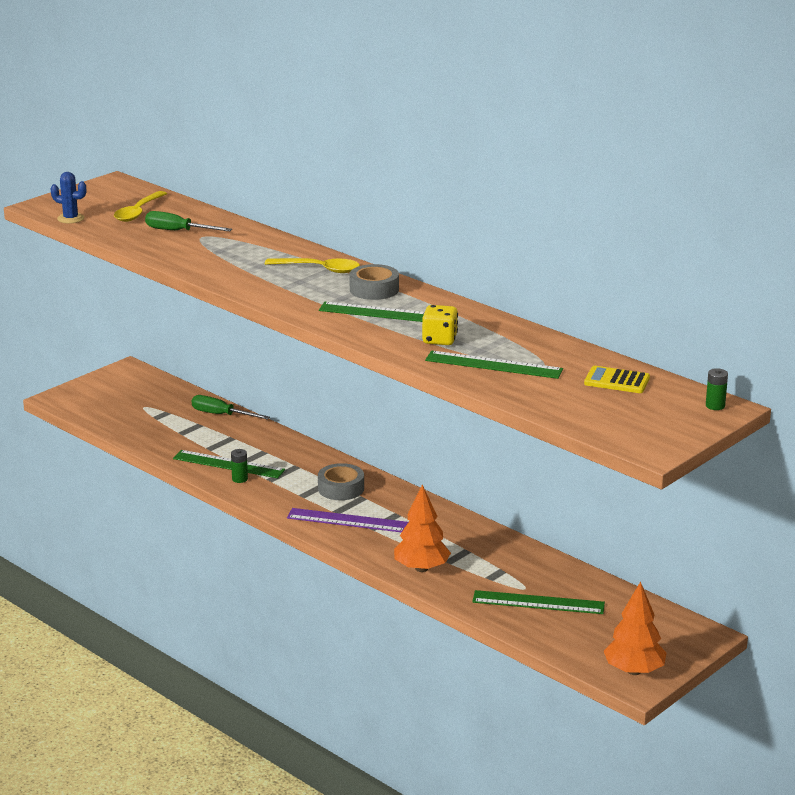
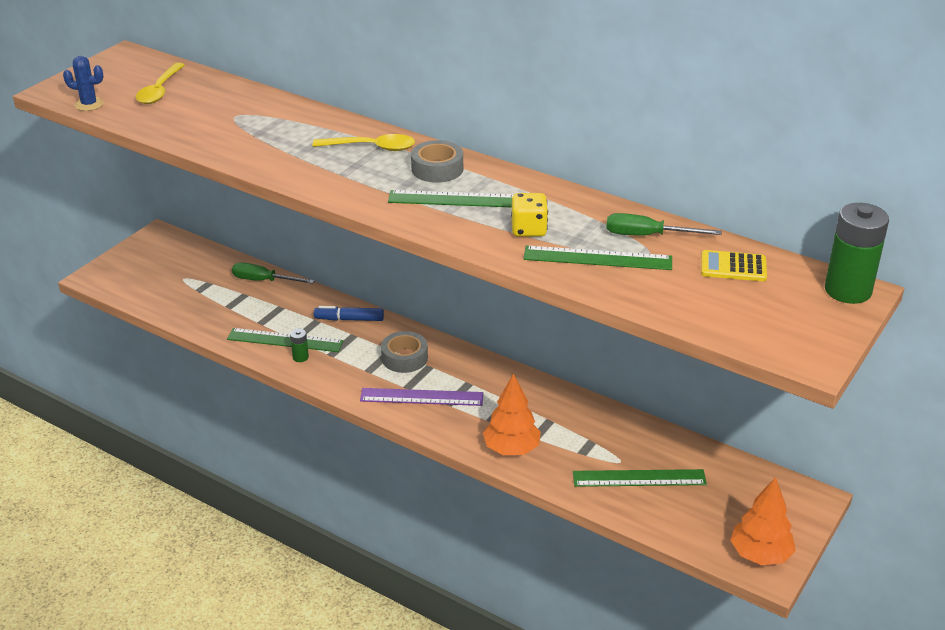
camera: 10 degrees left, 10 degrees up
(178, 231) = (208, 111): green screwdriver -> green screwdriver (647, 235)
(296, 453) = (349, 319): none -> blue marker
(715, 406) = (848, 290): green battery -> green battery, size x2.24

